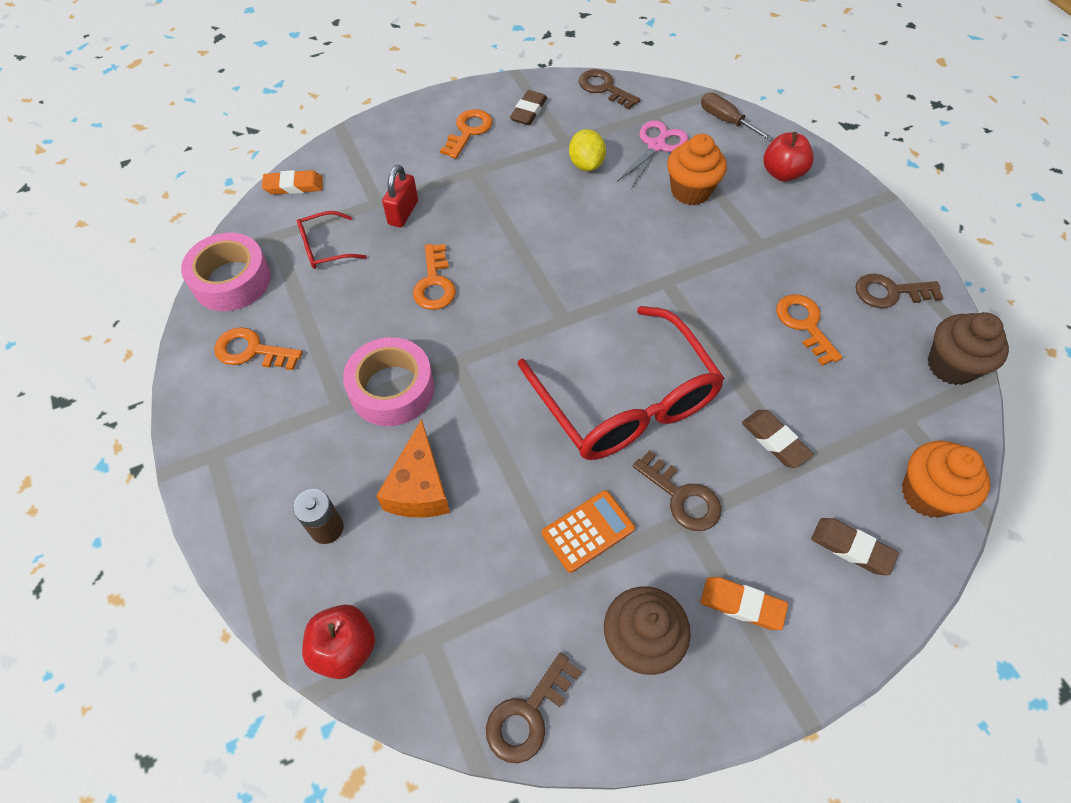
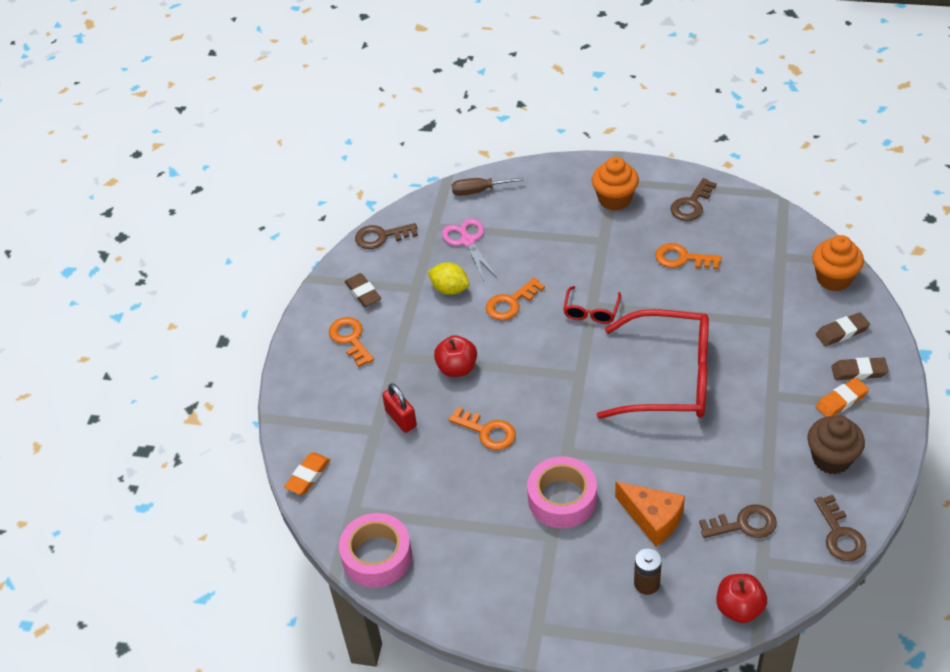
camera: 50 degrees left, 10 degrees down
(252, 351) = (459, 569): orange key -> orange key (511, 303)
(325, 248) = (394, 483): red glasses -> red glasses (591, 311)
(588, 531) = (746, 446): orange calculator -> none
(682, 497) = (756, 389): brown key -> brown key (744, 524)
(690, 191) = (526, 248): orange cupcake -> orange cupcake (614, 199)
(774, 441) = (751, 323): brown eraser -> brown eraser (859, 371)
(782, 173) = (553, 192): red apple -> red apple (457, 368)
(950, 366) = (763, 213): brown cupcake -> none

